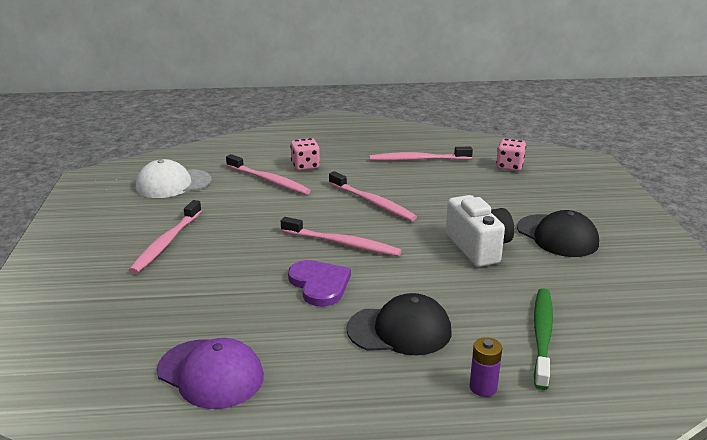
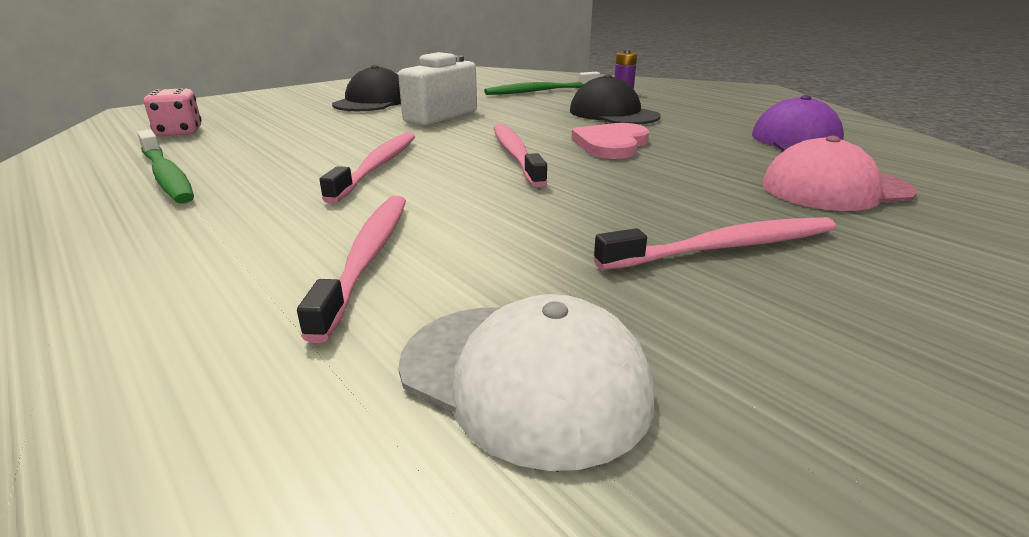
camera: 125 degrees left, 0 degrees up
(148, 314) = (835, 188): none -> pink cap
(305, 166) = (252, 248): pink dice -> none
(319, 284) = (611, 144): purple heart -> pink heart
(417, 159) = (166, 176): pink toothbrush -> green toothbrush

